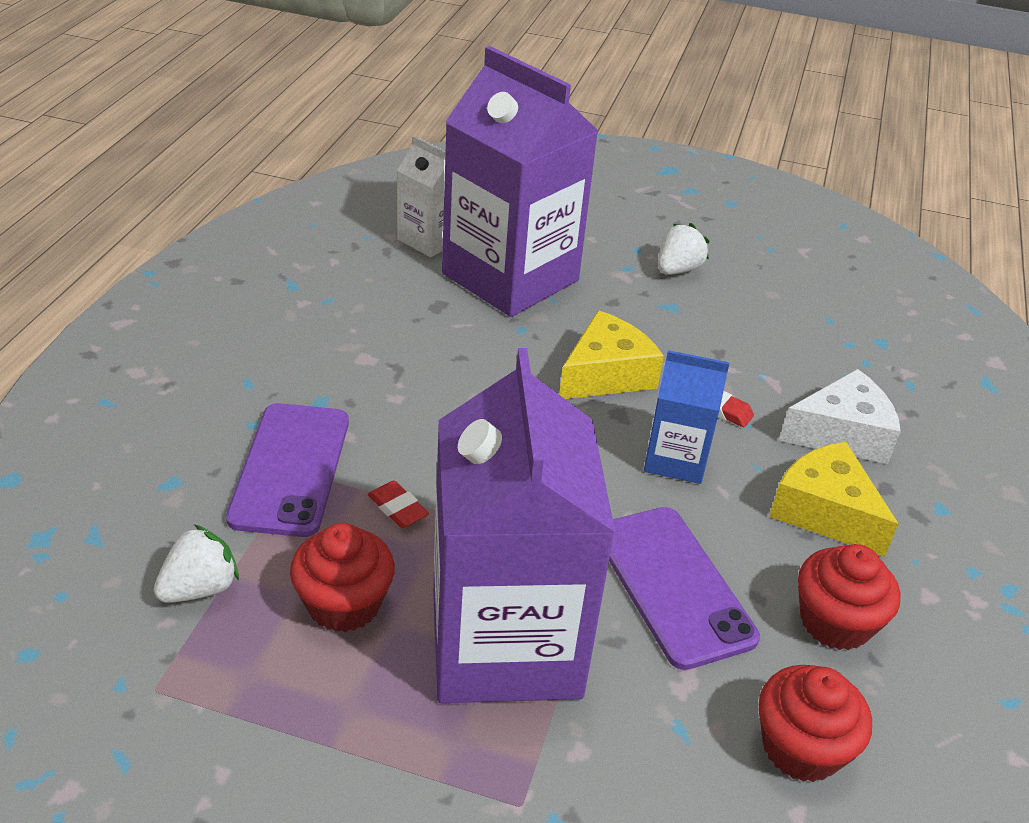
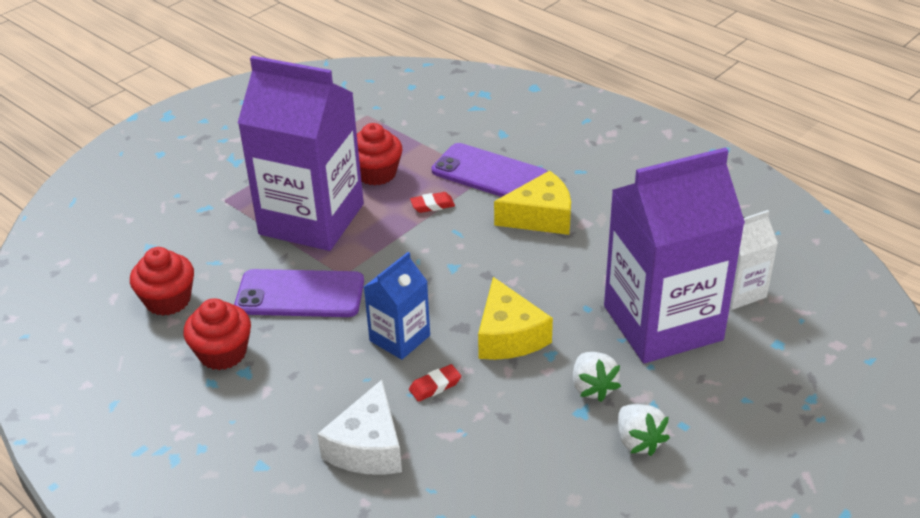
camera: 120 degrees right, 0 degrees up
(200, 588) = (418, 133): white strawberry -> white strawberry (592, 387)
(825, 512) = (303, 394): yellow cheese -> yellow cheese (540, 217)

